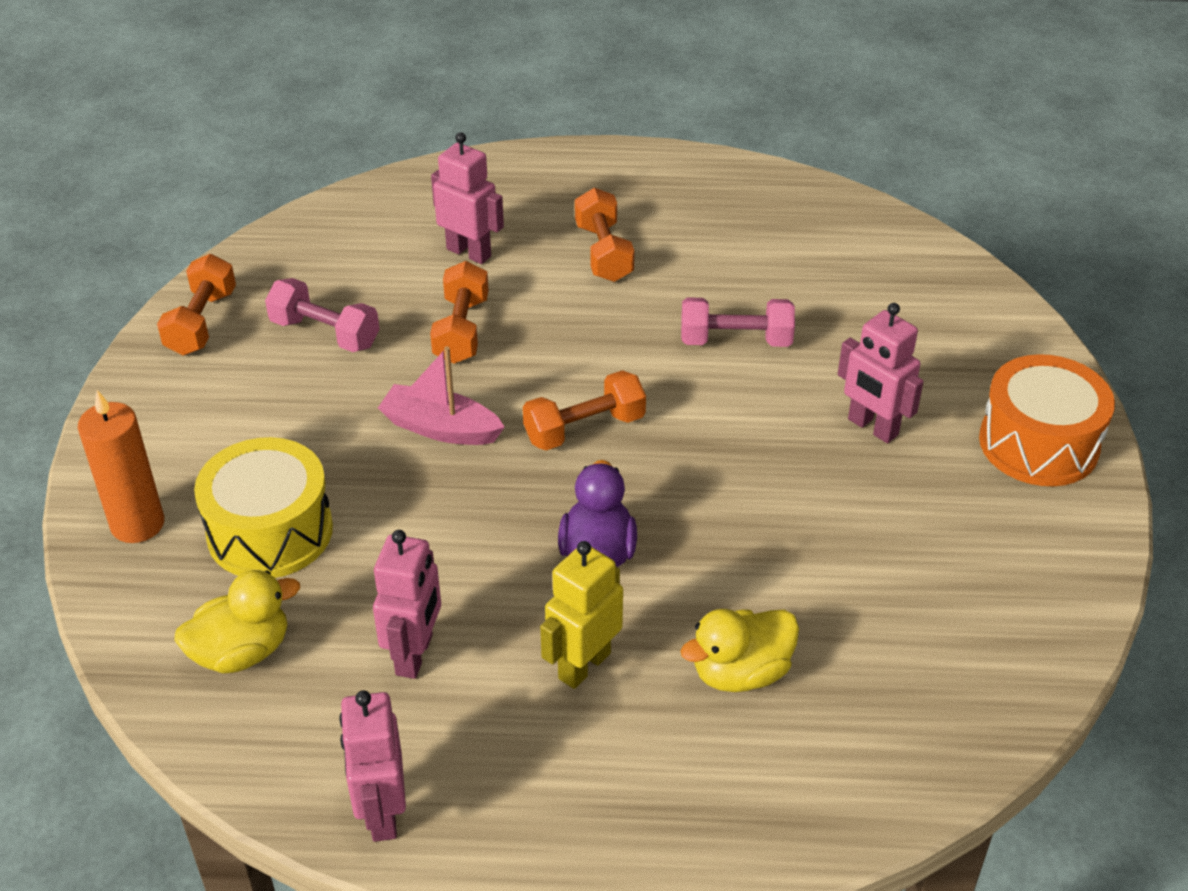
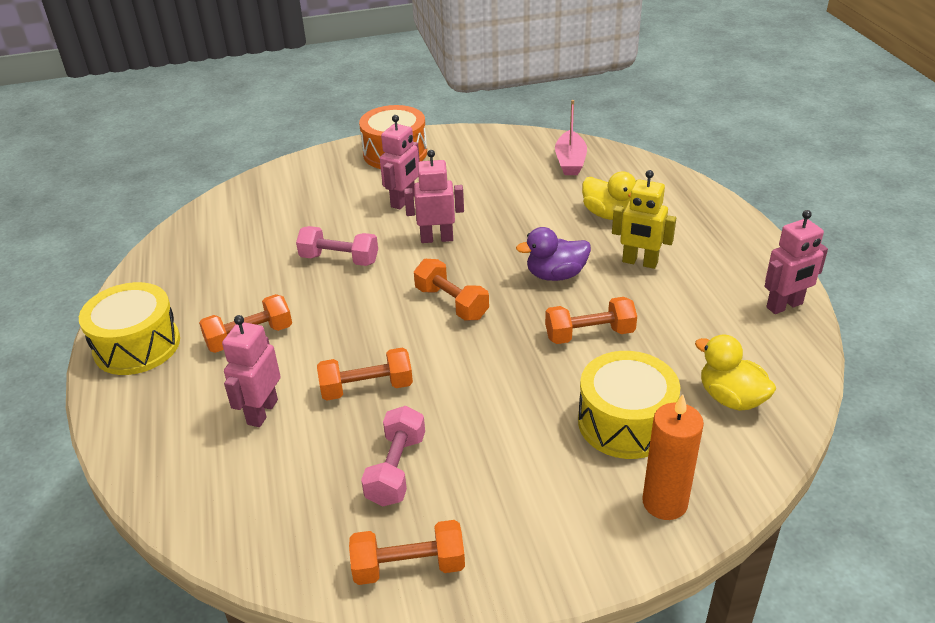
camera: 105 degrees left, 5 degrees down
(415, 655) = (677, 324): pink robot -> pink robot (437, 238)
(440, 428) = (480, 368): pink boat -> pink boat (570, 161)
(446, 549) = (589, 334): none -> orange dumbbell
(630, 175) = (137, 346): none -> yellow drum
(735, 341) = (339, 259): pink dumbbell -> pink dumbbell turned 60 degrees counterclockwise

